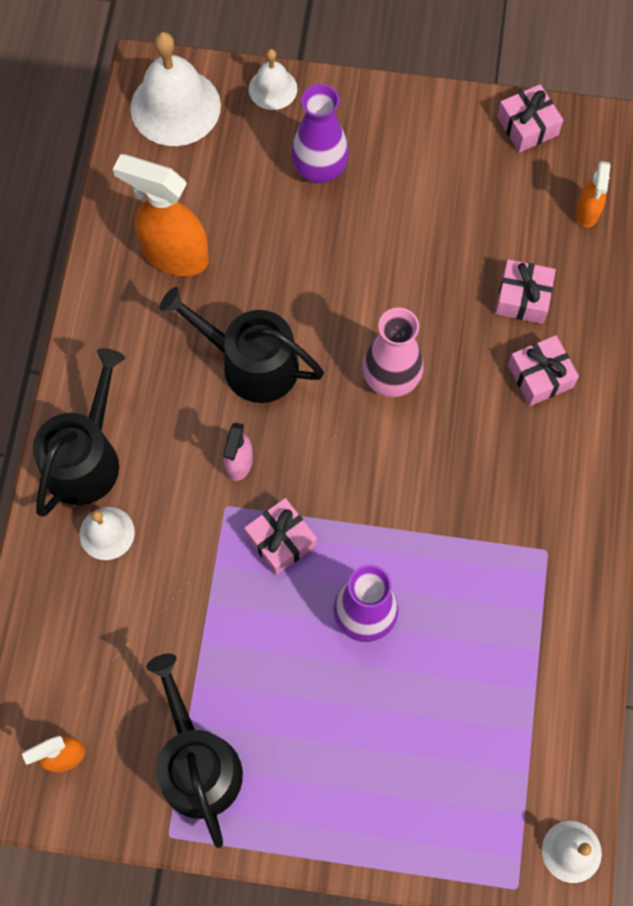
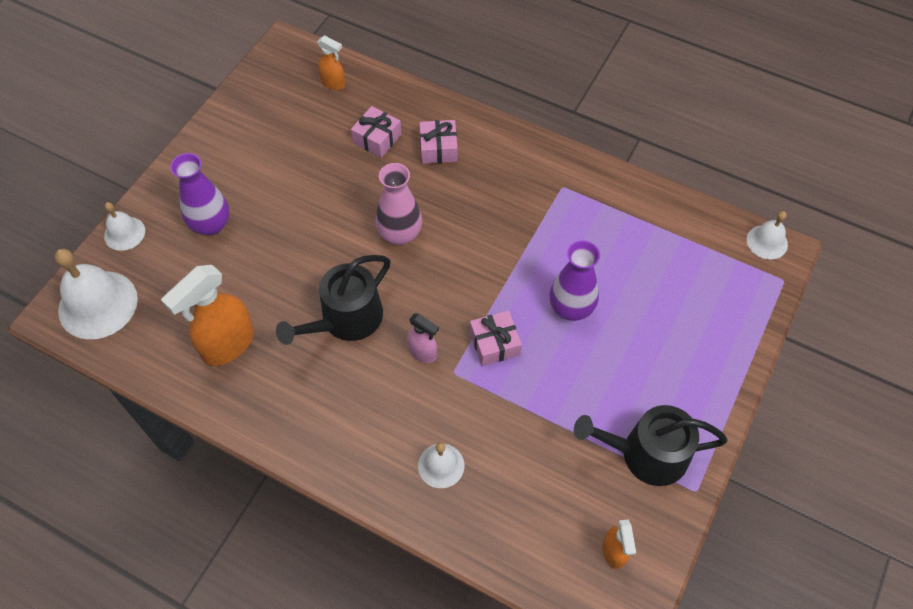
camera: 70 degrees left, 10 degrees down
(86, 457) = (370, 463): black watering can -> none
(527, 126) = (250, 93): pink gift -> none

